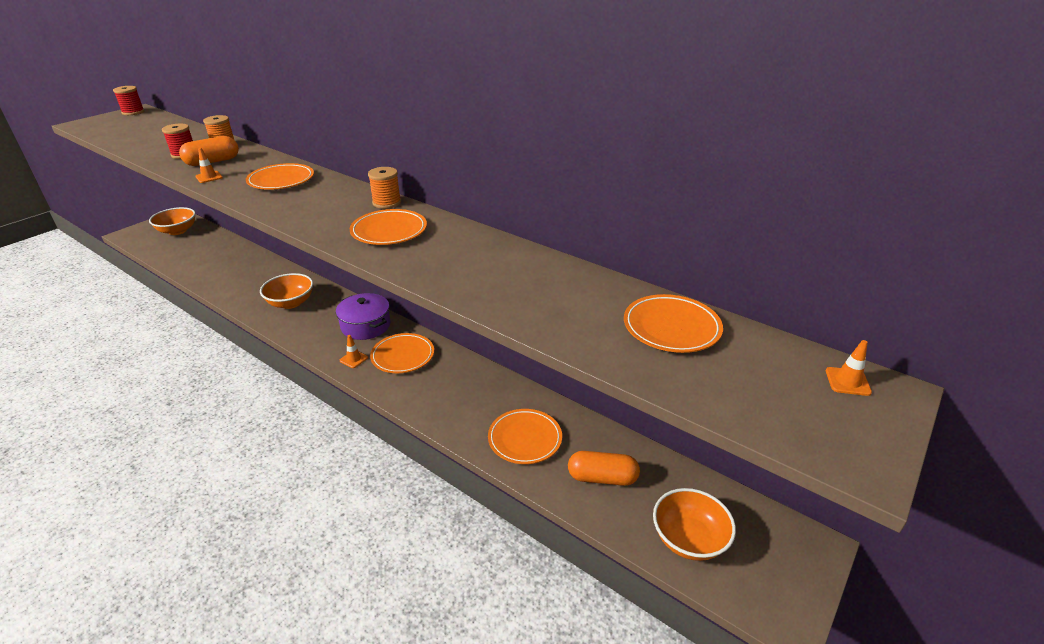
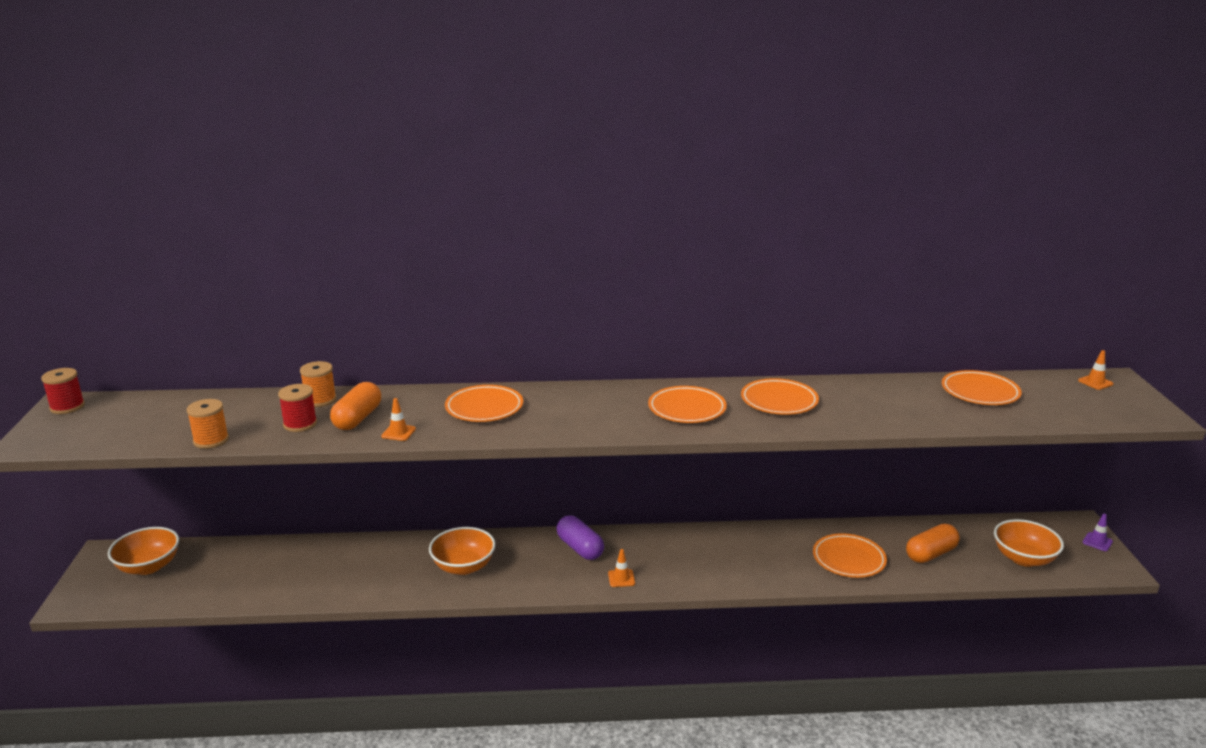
camera: 40 degrees left, 10 degrees down
(366, 326) = (580, 548): purple pot -> purple capsule
(386, 203) = (630, 389): orange spool -> orange spool (211, 440)
(403, 356) = (659, 554): orange plate -> orange plate (779, 401)
(806, 577) = (1097, 542): none -> purple traffic cone

